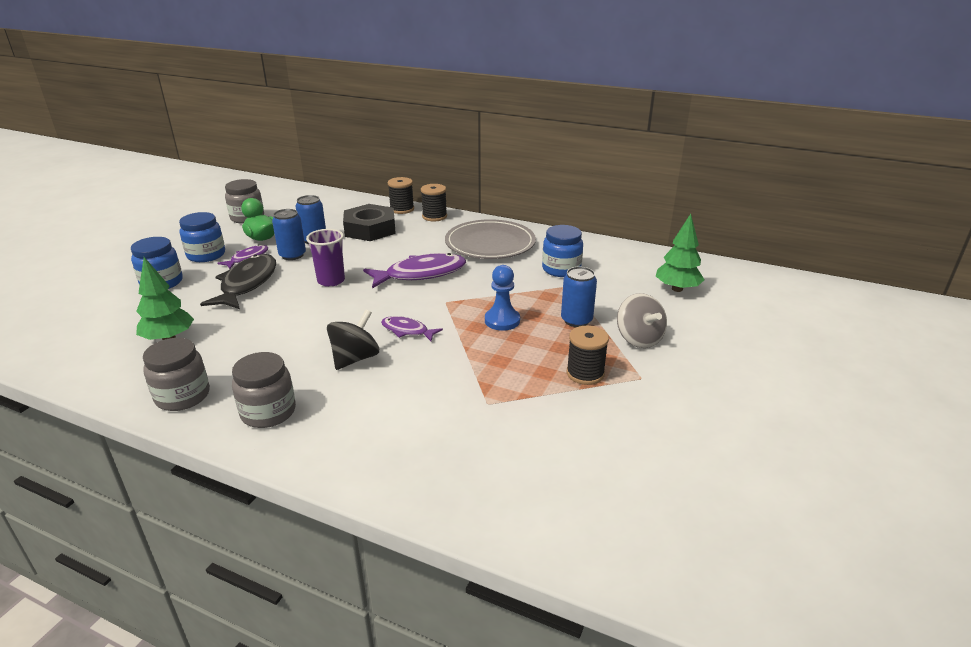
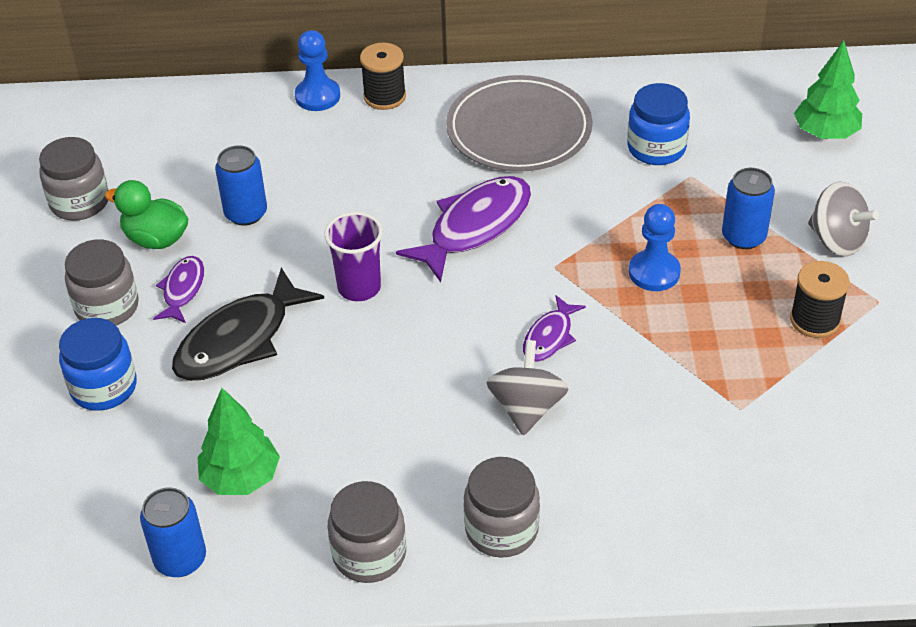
camera: 25 degrees left, 15 degrees up
(206, 255) = (107, 307): blue jar -> grey jar
(247, 284) = (240, 340): black fish -> black fish turned 120 degrees counterclockwise
(292, 255) = (247, 258): blue can -> blue can (180, 559)
(355, 358) = (527, 408): black spinning top -> grey spinning top
(370, 229) = (310, 159): black nut -> none
(402, 209) = (317, 96): black spool -> blue pawn
(407, 331) = (550, 337): purple fish -> purple fish turned 60 degrees counterclockwise

